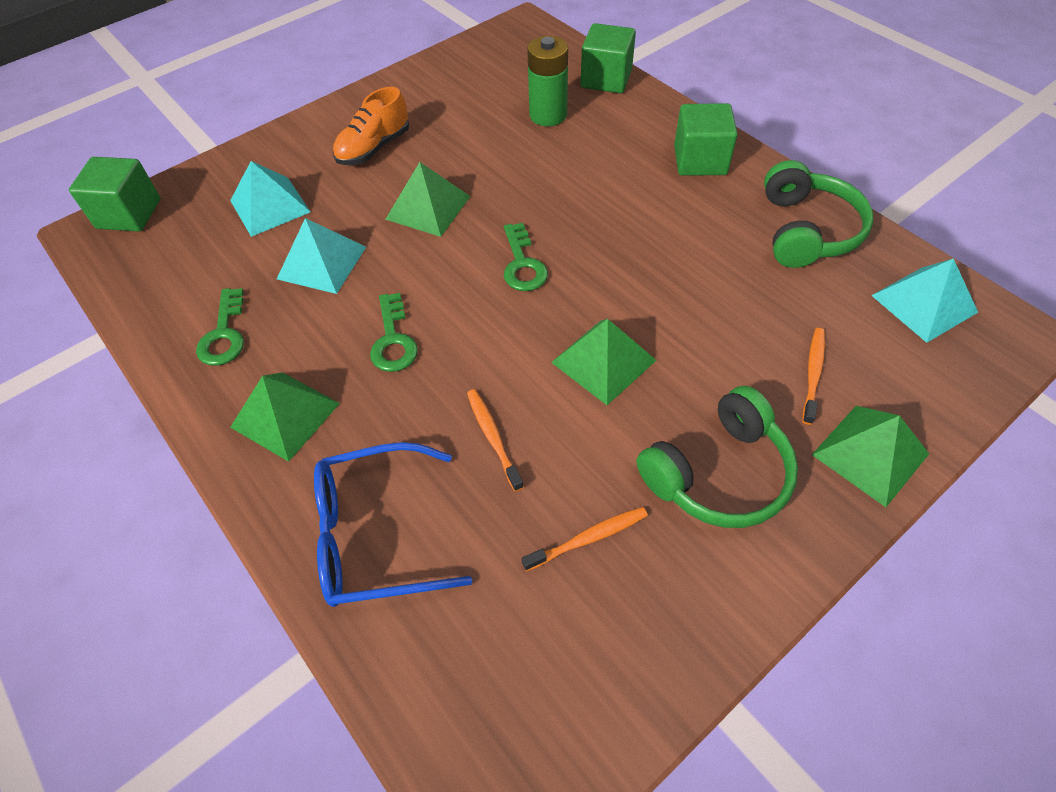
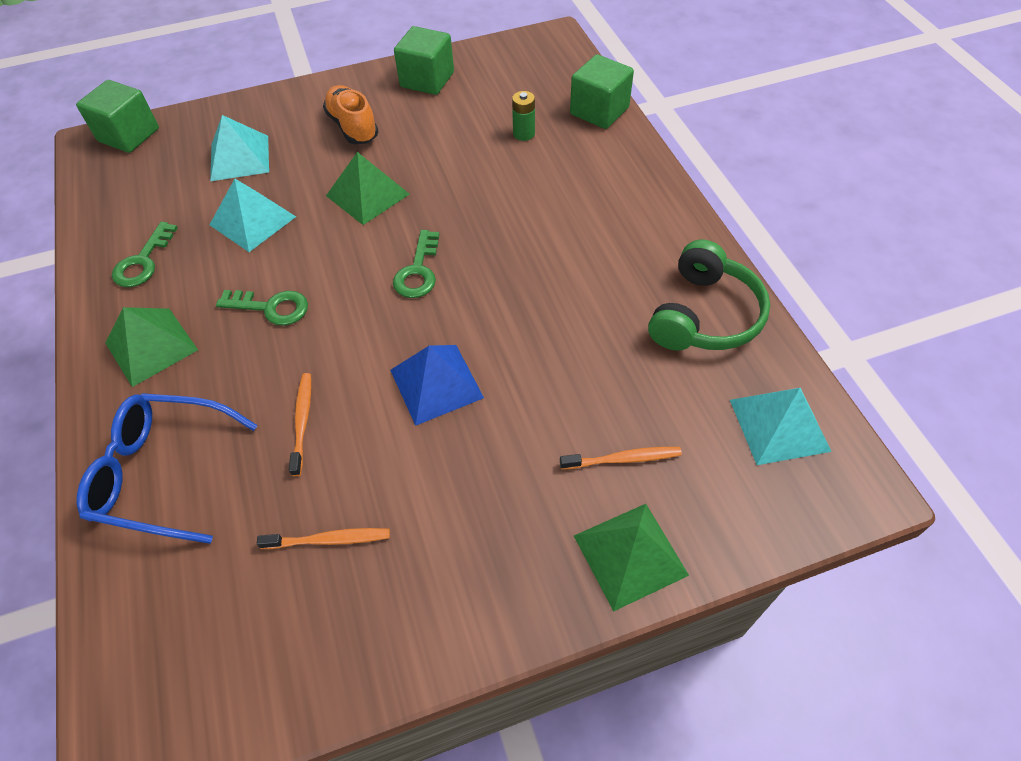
camera: 20 degrees right, 0 degrees up
(374, 148) = (353, 127): orange shoe -> orange shoe turned 90 degrees clockwise
(393, 340) = (271, 307): green key -> green key turned 90 degrees counterclockwise
(548, 115) = (524, 134): green battery -> green battery, size x0.59
(603, 361) = (436, 383): green pyramid -> blue pyramid
(700, 160) = (641, 216): green cube -> green cube (427, 80)
(718, 473) = (476, 522): green headphones -> none
(813, 374) = (622, 459): orange toothbrush -> orange toothbrush turned 45 degrees clockwise

